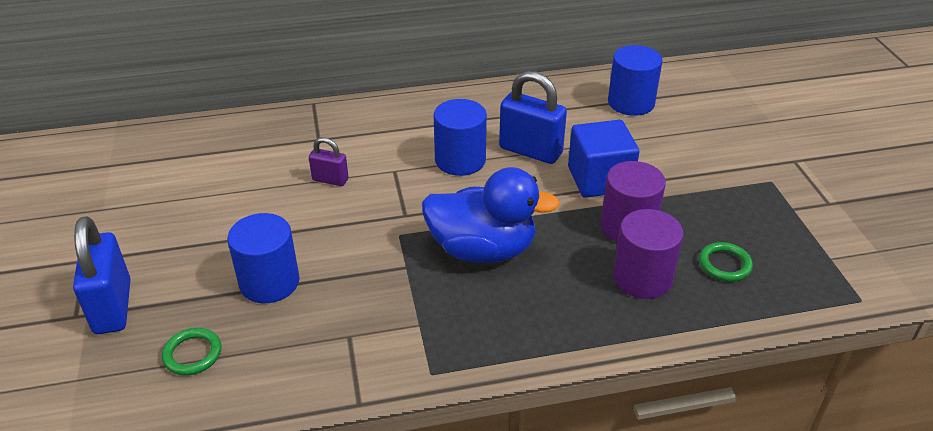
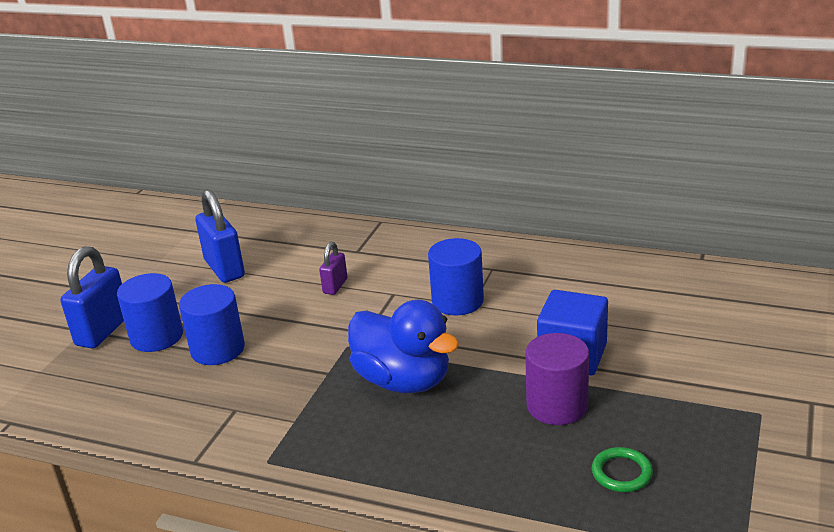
camera: 35 degrees right, 10 degrees down
(192, 354) = (121, 381): green ring -> none
(330, 180) = (335, 286): purple padlock -> purple padlock turned 60 degrees clockwise
(530, 151) = (530, 311): blue padlock -> blue padlock (224, 269)
(631, 103) = (678, 295): blue cylinder -> blue cylinder (157, 337)
(642, 278) = (524, 454): purple cylinder -> none

